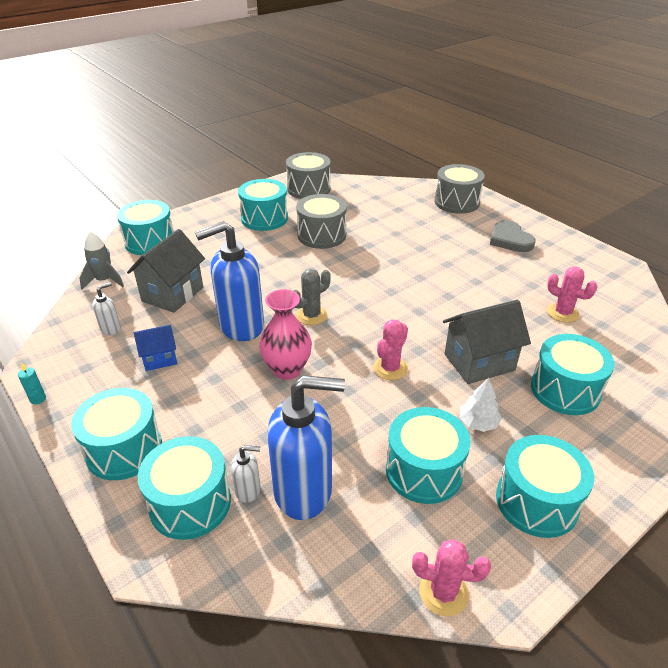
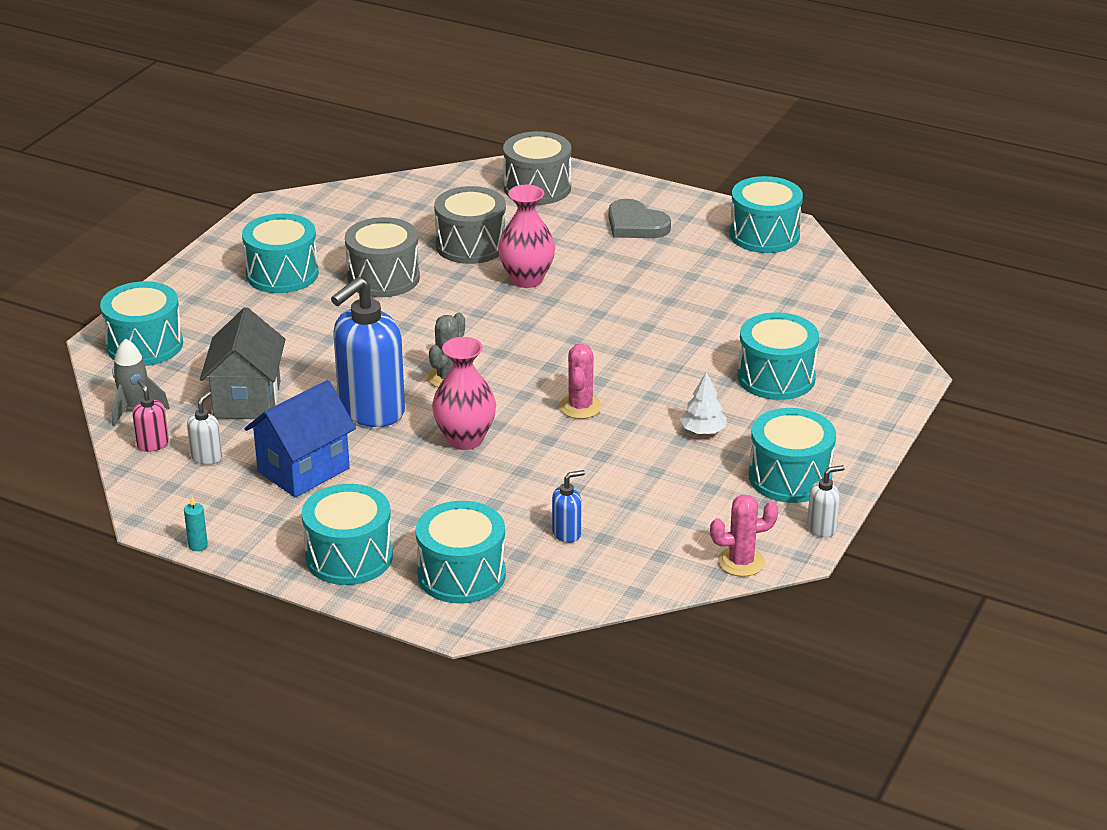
camera: 25 degrees left, 5 degrees down
(89, 309) = (152, 444): none -> pink soap dispenser
(160, 359) = (303, 470): blue house -> blue house, size x1.75
(248, 490) = (511, 549): white soap dispenser -> white soap dispenser (822, 528)
(304, 491) = (567, 533): blue soap dispenser -> blue soap dispenser, size x0.44
(309, 189) = (310, 215): grey drum -> grey drum (471, 245)
(412, 259) = (526, 279): none -> pink vase
(424, 471) = (672, 485): turquoise drum -> turquoise drum (764, 235)
(479, 362) = (673, 375): grey house -> none
(562, 313) = (740, 299): pink cactus -> none

